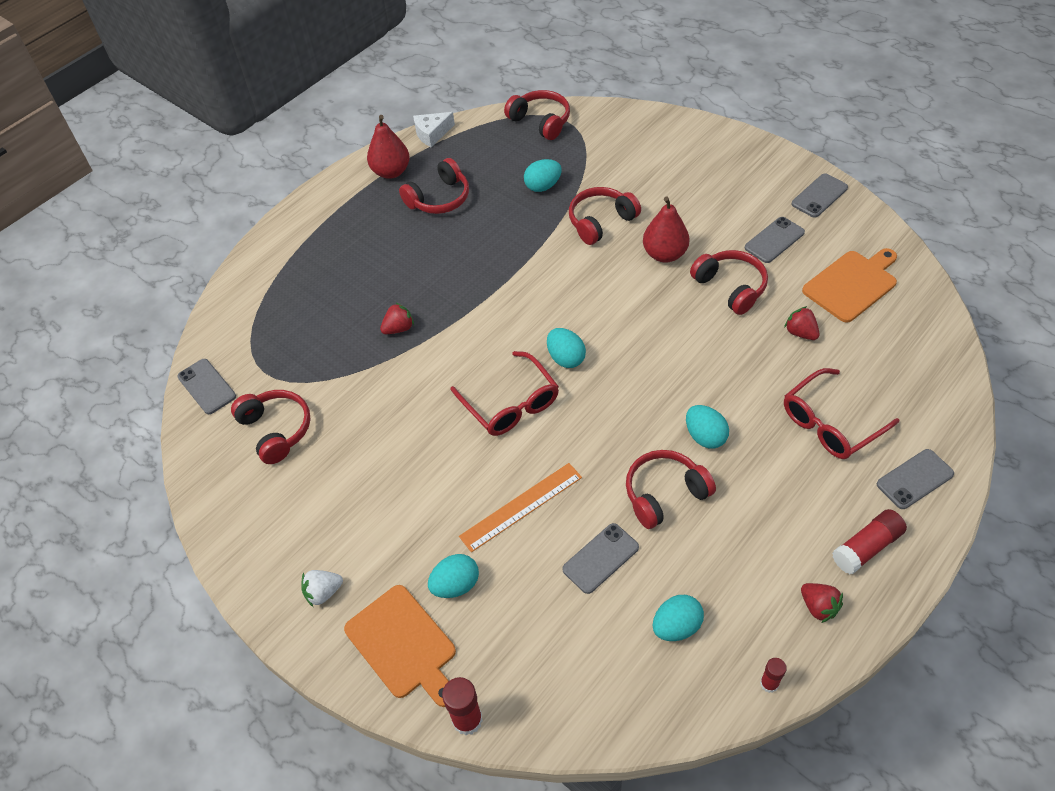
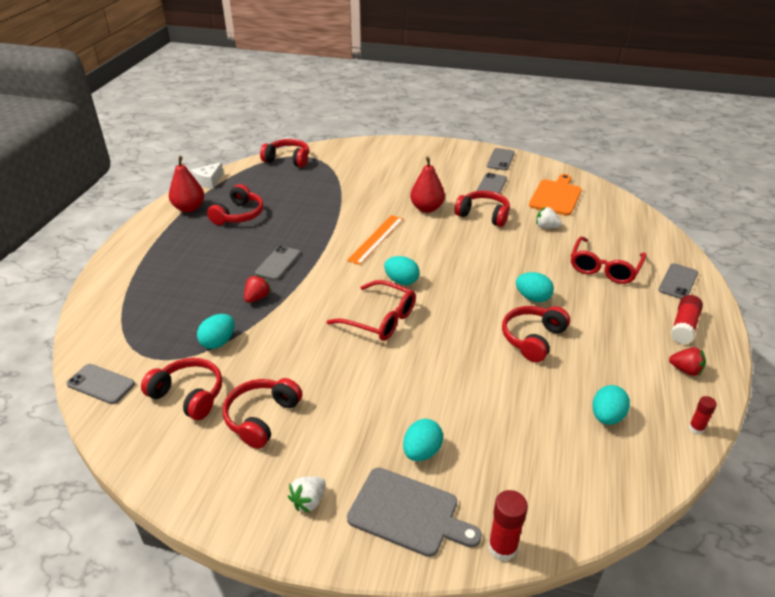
camera: 30 degrees left, 15 degrees down
(403, 644) = (408, 513): orange cutting board -> grey cutting board
(521, 506) = (435, 380): orange ruler -> orange ruler (376, 239)
(543, 186) = (314, 192): turquoise egg -> turquoise egg (218, 342)
(600, 558) = (520, 393): grey phone -> grey phone (278, 263)
(601, 222) = (370, 201): red headphones -> red headphones (262, 418)
(800, 333) = (546, 227): red strawberry -> white strawberry

